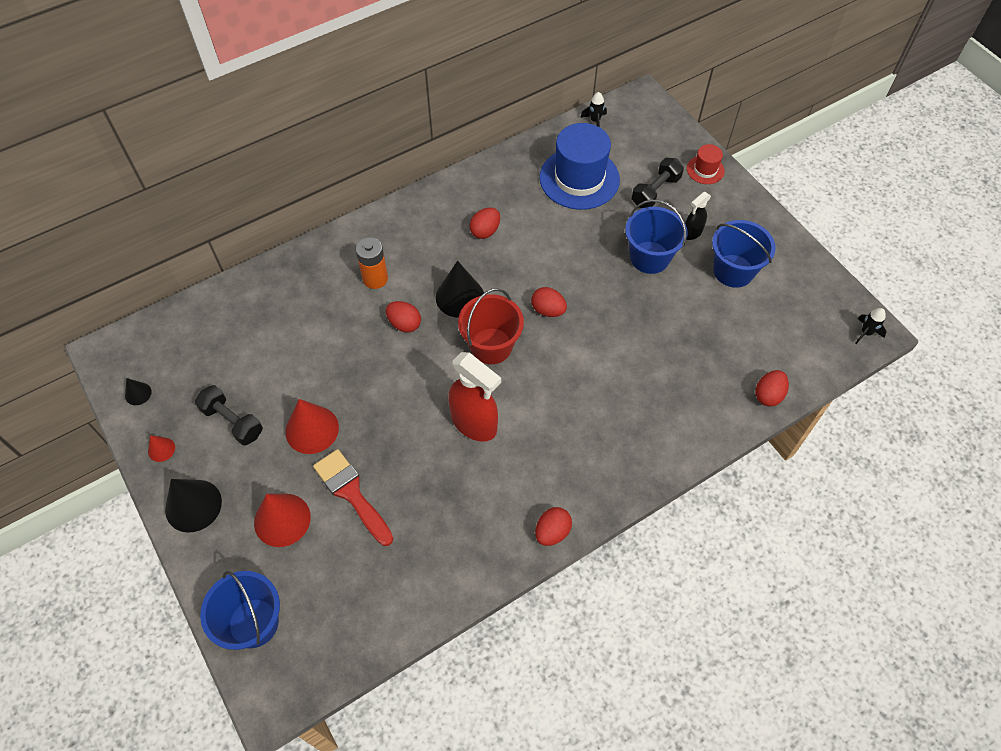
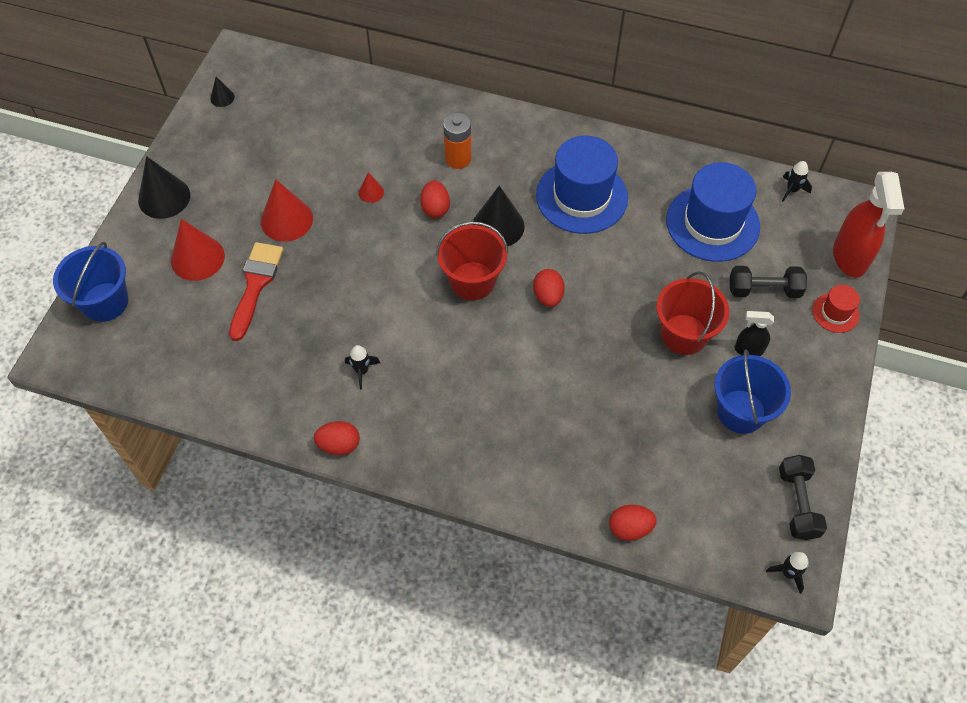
camera: 50 degrees right, 0 degrees up
(161, 449) = (191, 145): red cone -> red cone (371, 192)
(232, 421) = (249, 168): black dumbbell -> black dumbbell (797, 503)
(474, 423) = (388, 321): red spray bottle -> red spray bottle (850, 257)
(485, 231) = (581, 196): red egg -> blue hat
(501, 472) = (362, 371): none -> black rocket
(649, 257) = (684, 334): blue bucket -> red bucket

